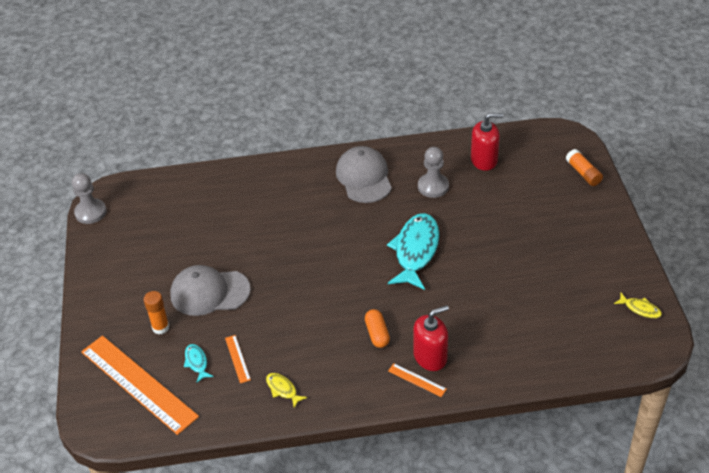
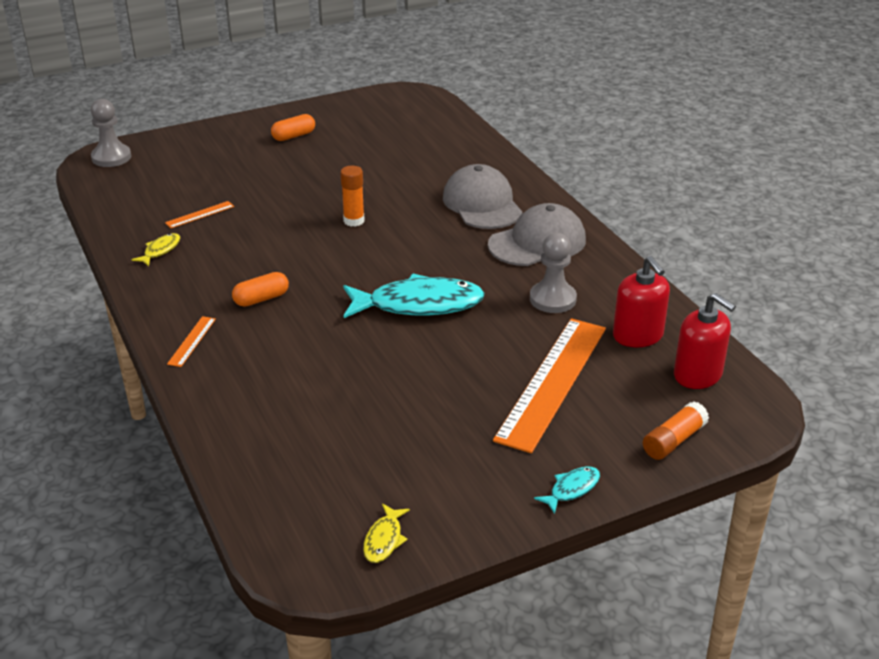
camera: 70 degrees right, 10 degrees down
(90, 212) = (384, 93): grey pawn -> grey pawn (111, 157)
(135, 282) = (294, 136): none -> orange capsule
(138, 384) = (154, 167): orange ruler -> orange ruler (552, 382)
(160, 327) = (233, 163): orange glue stick -> orange glue stick (354, 221)
(197, 362) = (189, 192): turquoise fish -> turquoise fish (572, 489)
(209, 292) = (293, 179): grey cap -> grey cap (482, 204)
(430, 357) = (233, 345): red soap dispenser -> red soap dispenser (698, 375)

